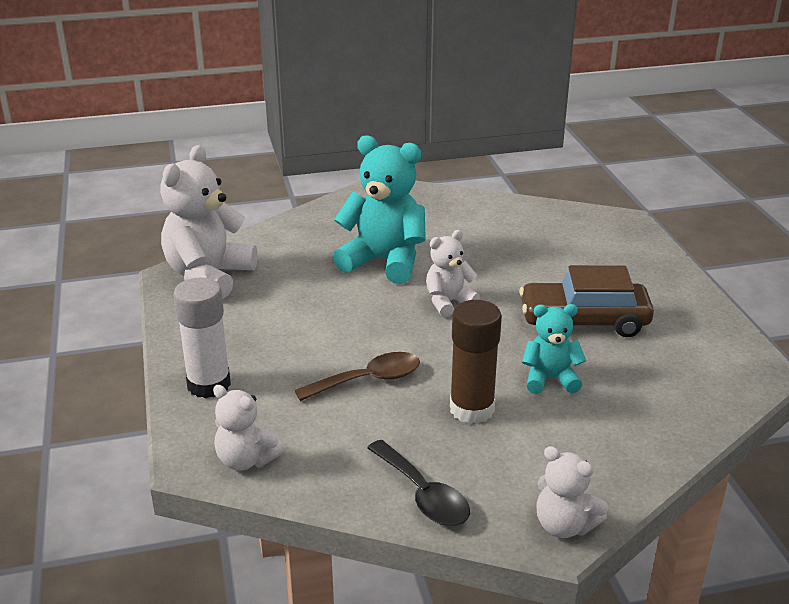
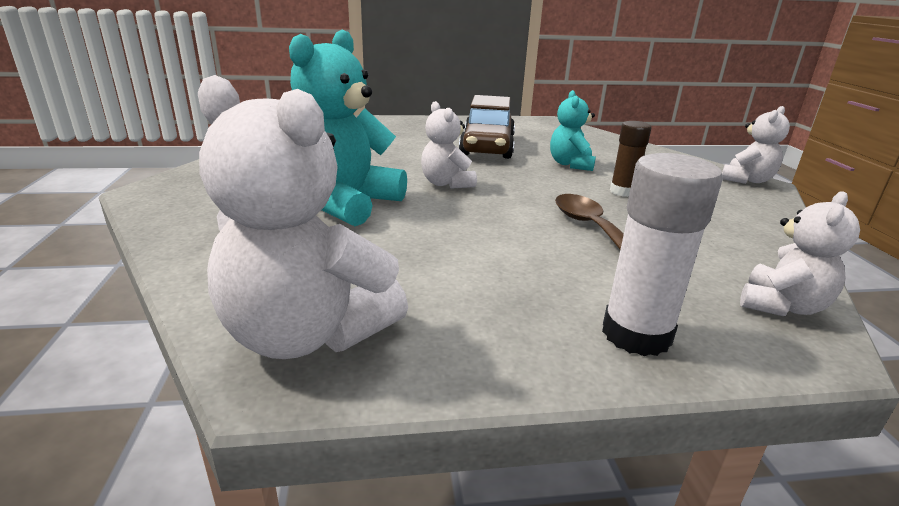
camera: 85 degrees left, 5 degrees down
(423, 495) = (755, 219): black spoon -> none
(472, 409) = (623, 192): brown glue stick -> brown glue stick, size x0.64

